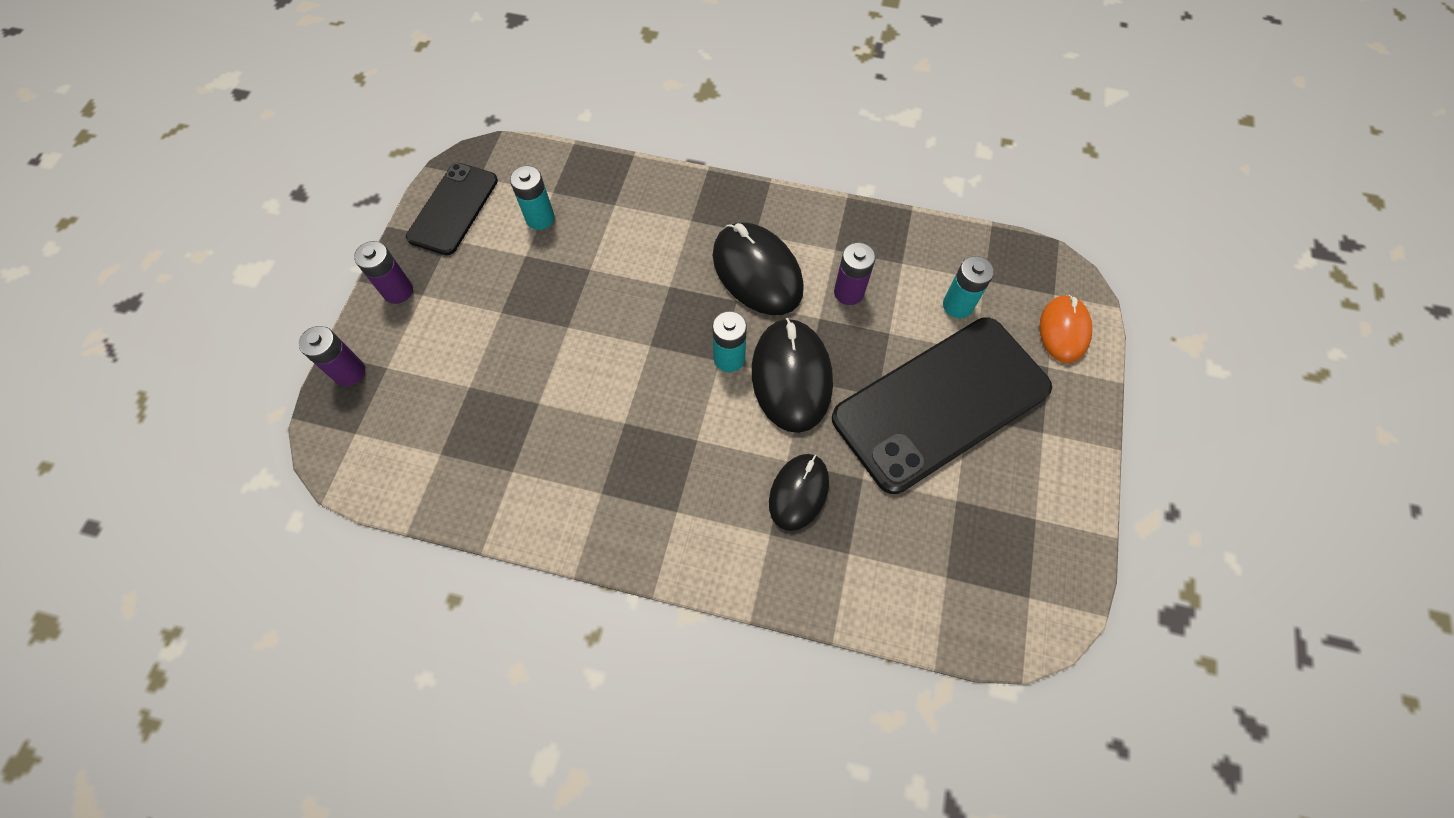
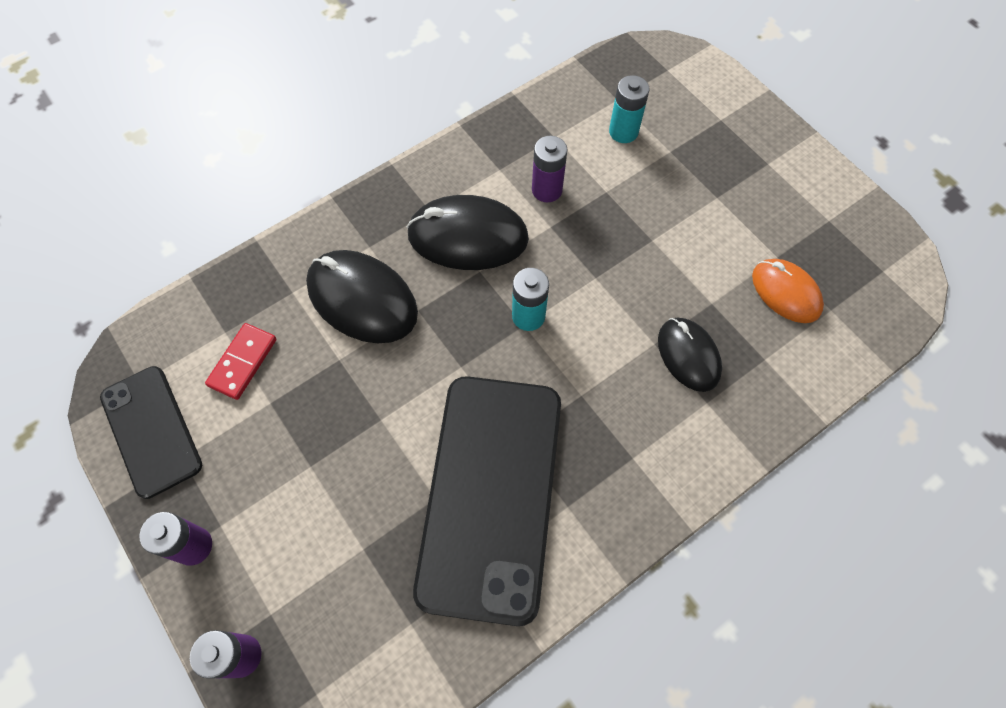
camera: 50 degrees left, 0 degrees up
(540, 218) = (243, 362): turquoise battery -> red domino
(791, 377) = (585, 285): black mouse -> black mouse (362, 299)
(940, 403) = (693, 205): black phone -> black phone (490, 494)
(1063, 331) = (701, 88): orange mouse -> orange mouse (786, 292)

